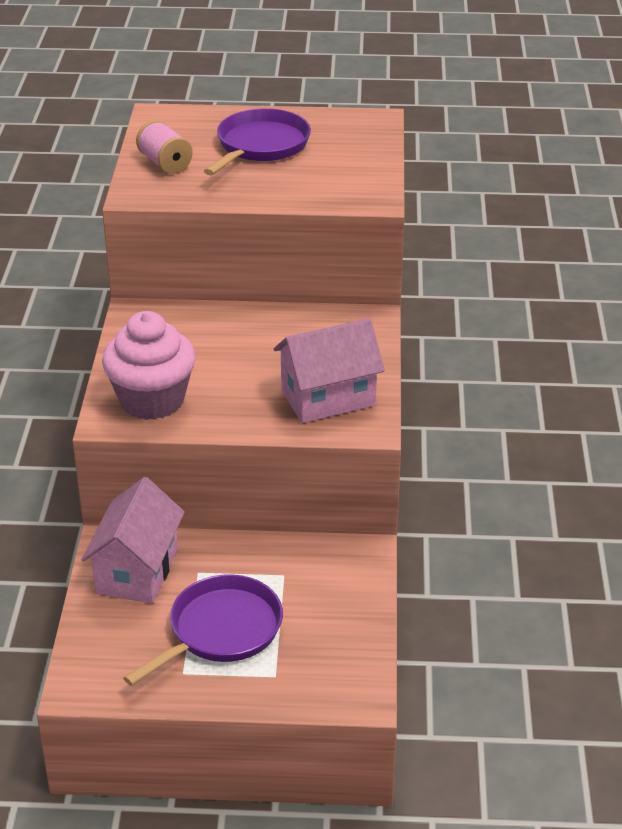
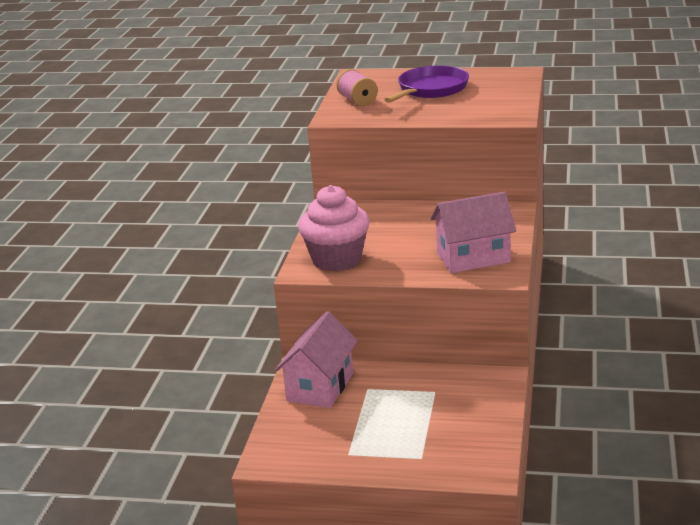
camera: 10 degrees right, 10 degrees down
(220, 631) = (381, 427): purple pan -> none

